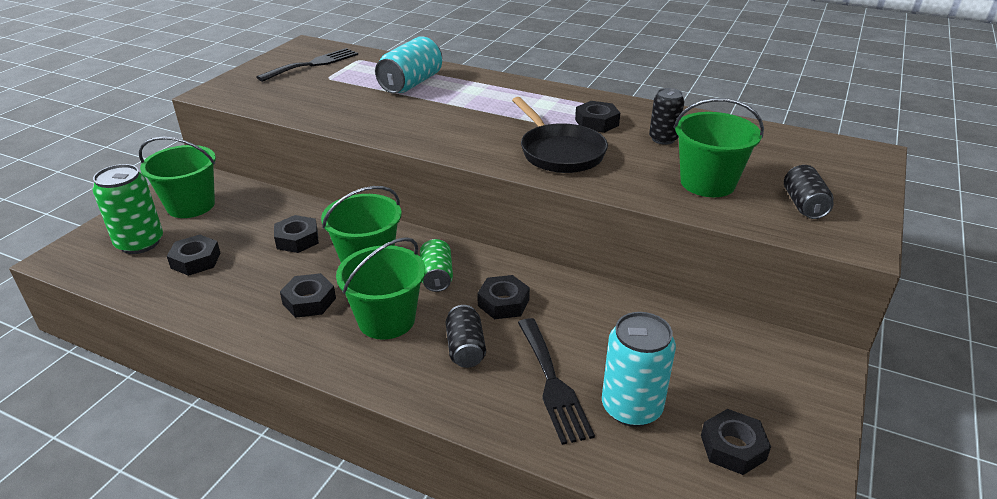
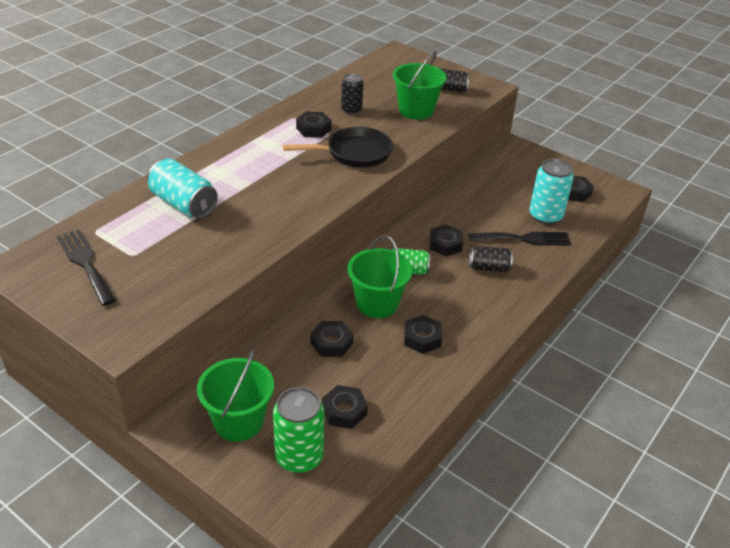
camera: 80 degrees left, 5 degrees up
(386, 320) = (453, 300): green bucket -> none

